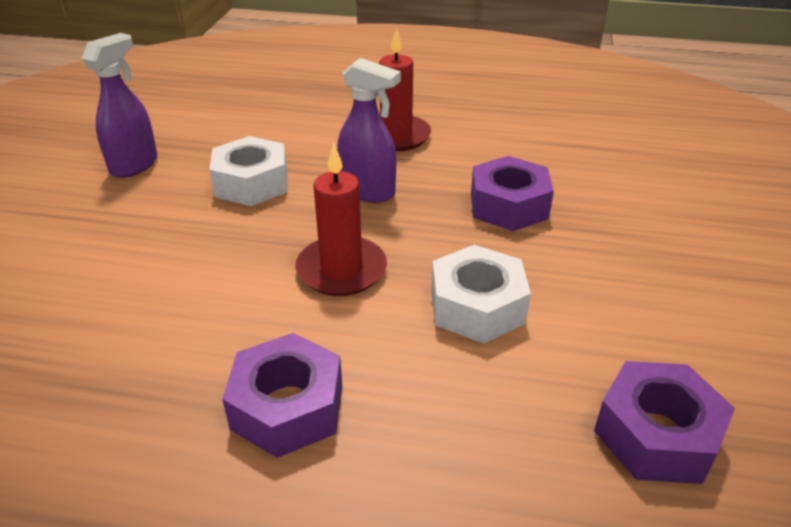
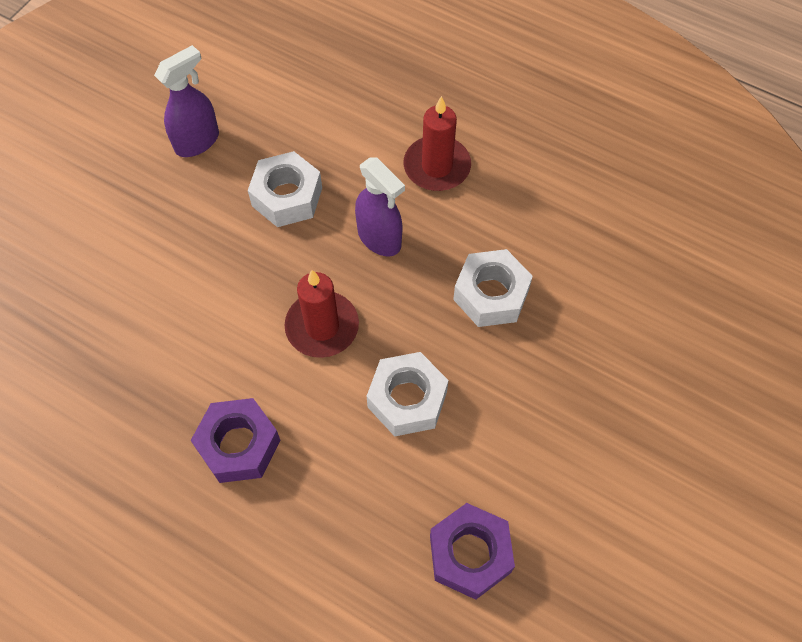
camera: 20 degrees right, 25 degrees up
(508, 206) = (491, 294): purple nut -> white nut

